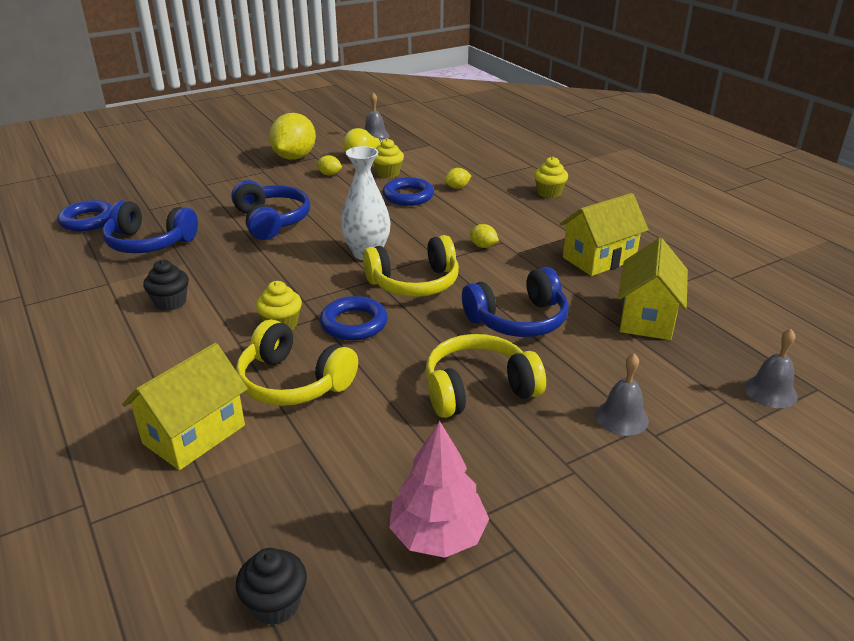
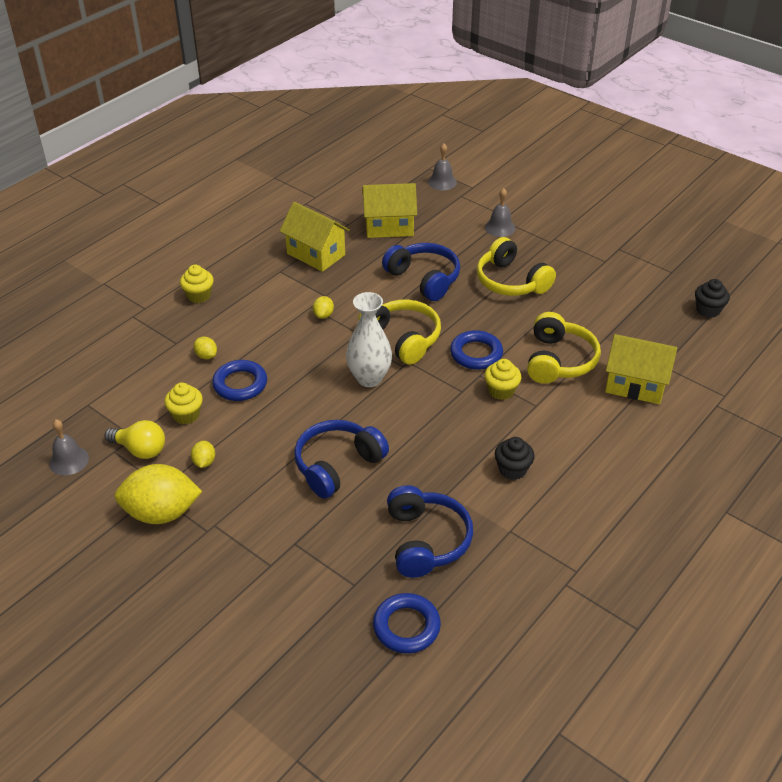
camera: 110 degrees left, 10 degrees up
(438, 535) = (630, 272): pink tree -> none

